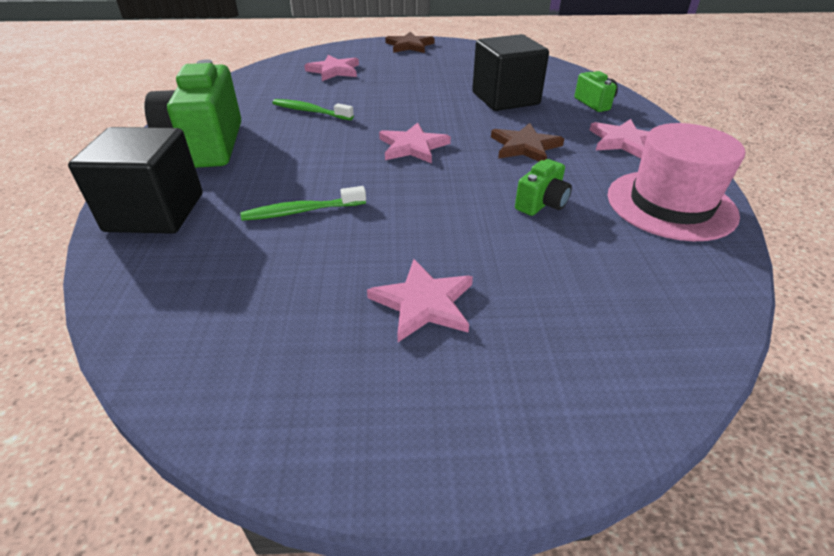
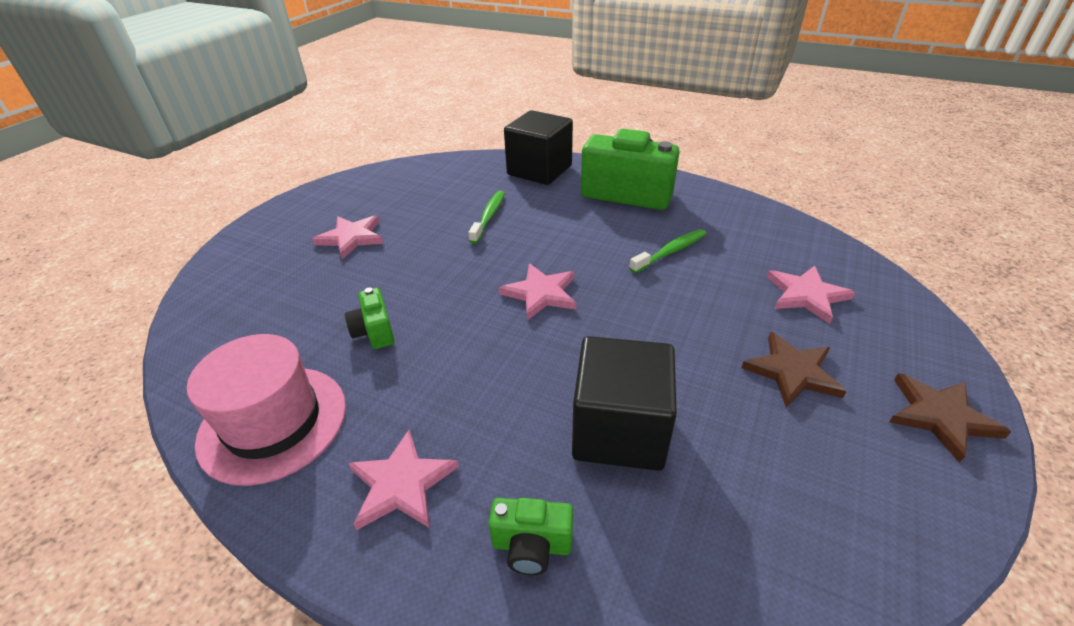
camera: 120 degrees right, 0 degrees up
(525, 146) = (473, 375): brown star -> brown star (792, 372)

